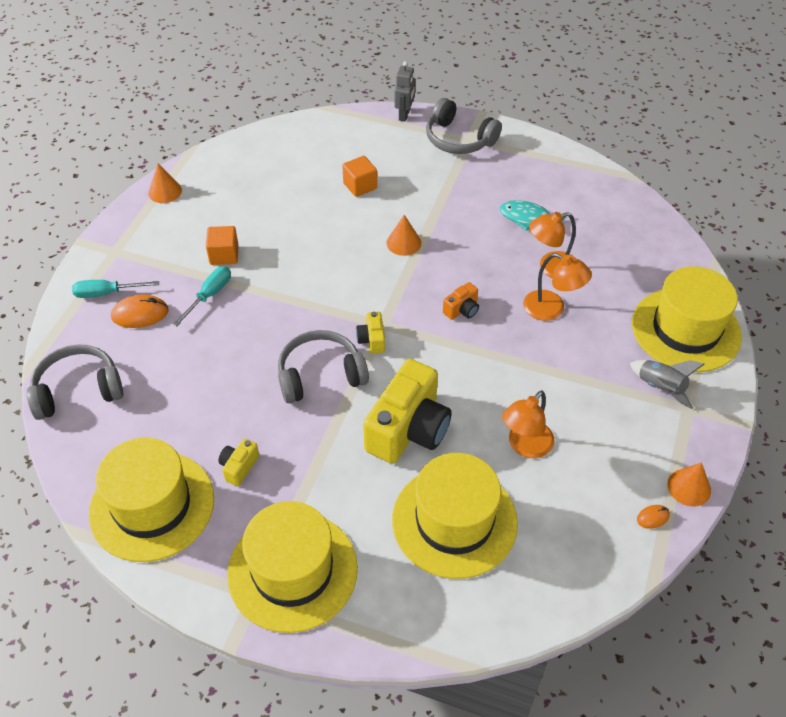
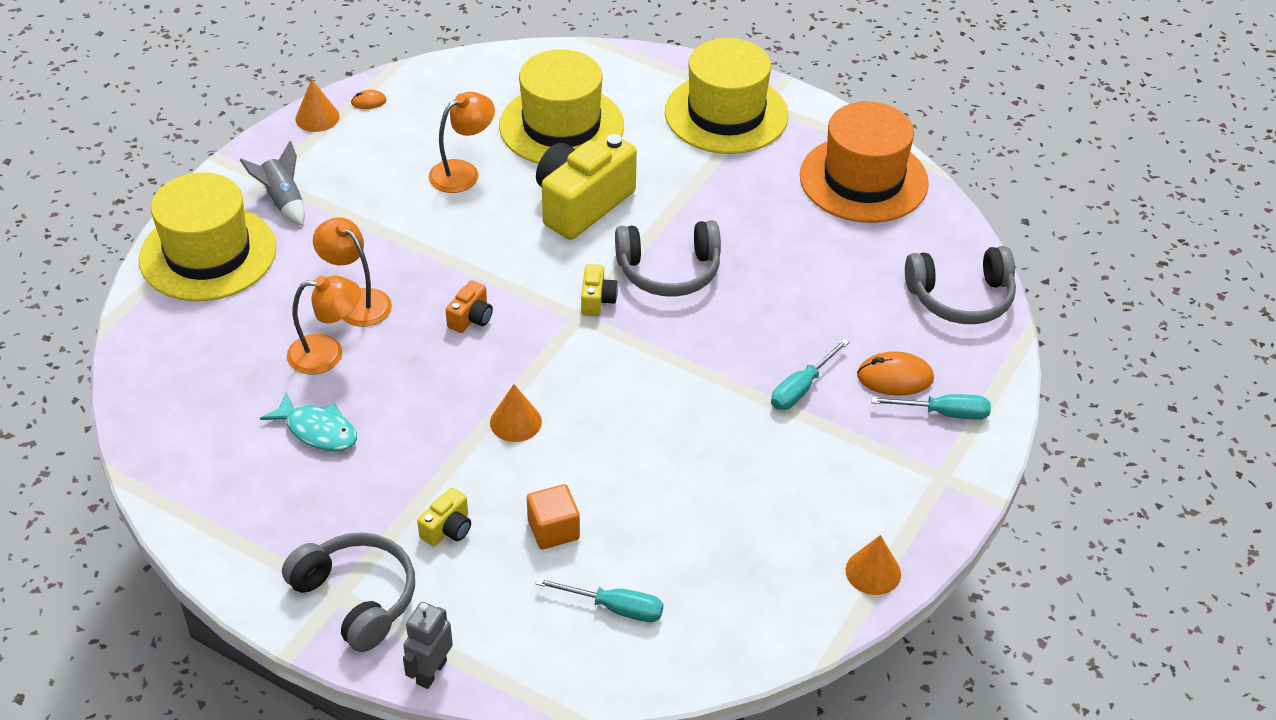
camera: 170 degrees left, 5 degrees down
(152, 505) = (863, 179): yellow hat -> orange hat
(224, 255) = (779, 444): orange cube -> none
(239, 467) = (772, 198): yellow camera -> yellow camera (447, 529)
(314, 154) = (615, 608): none -> turquoise screwdriver
(462, 310) = (471, 318): orange camera -> orange camera turned 150 degrees clockwise

